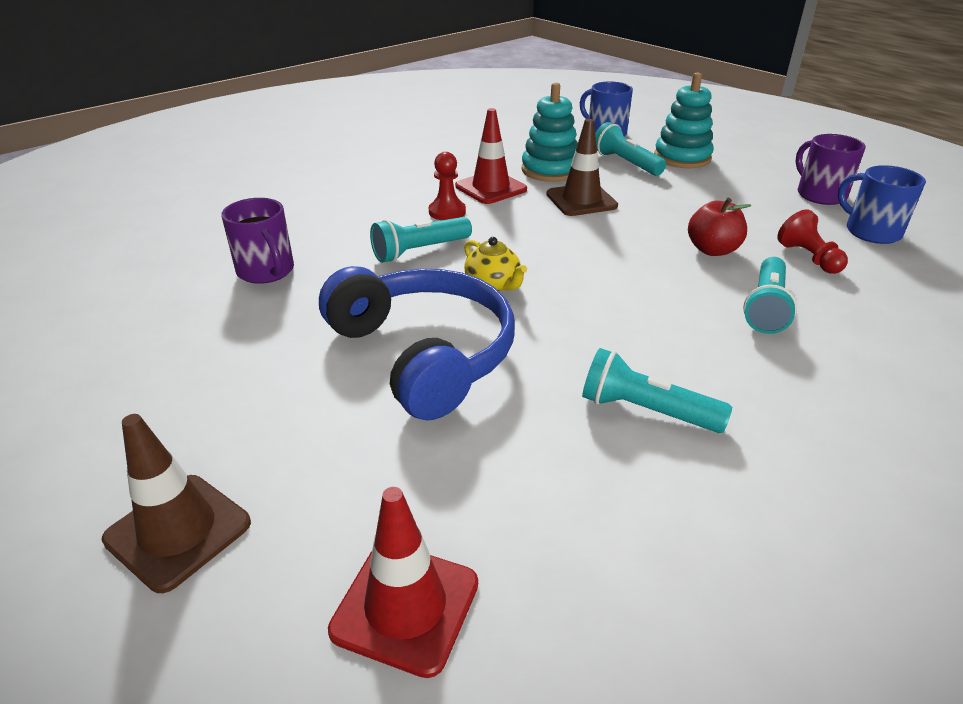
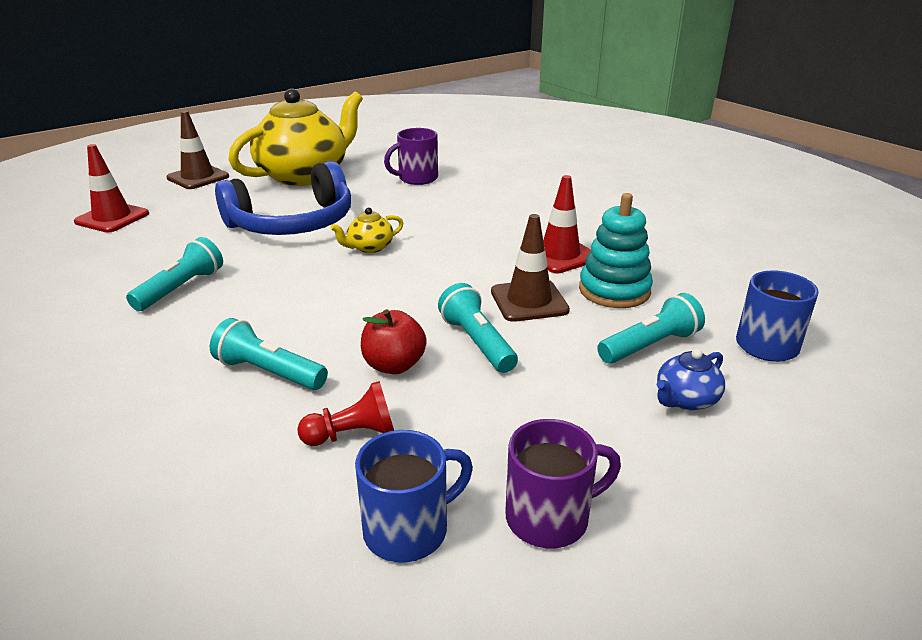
camera: 95 degrees right, 5 degrees down
(218, 377) = (304, 175): none -> yellow teapot
(420, 251) = (433, 223): turquoise flashlight -> turquoise flashlight (477, 342)
(447, 212) = (504, 234): red pawn -> none
(682, 158) = (685, 399): turquoise stacking toy -> blue teapot

